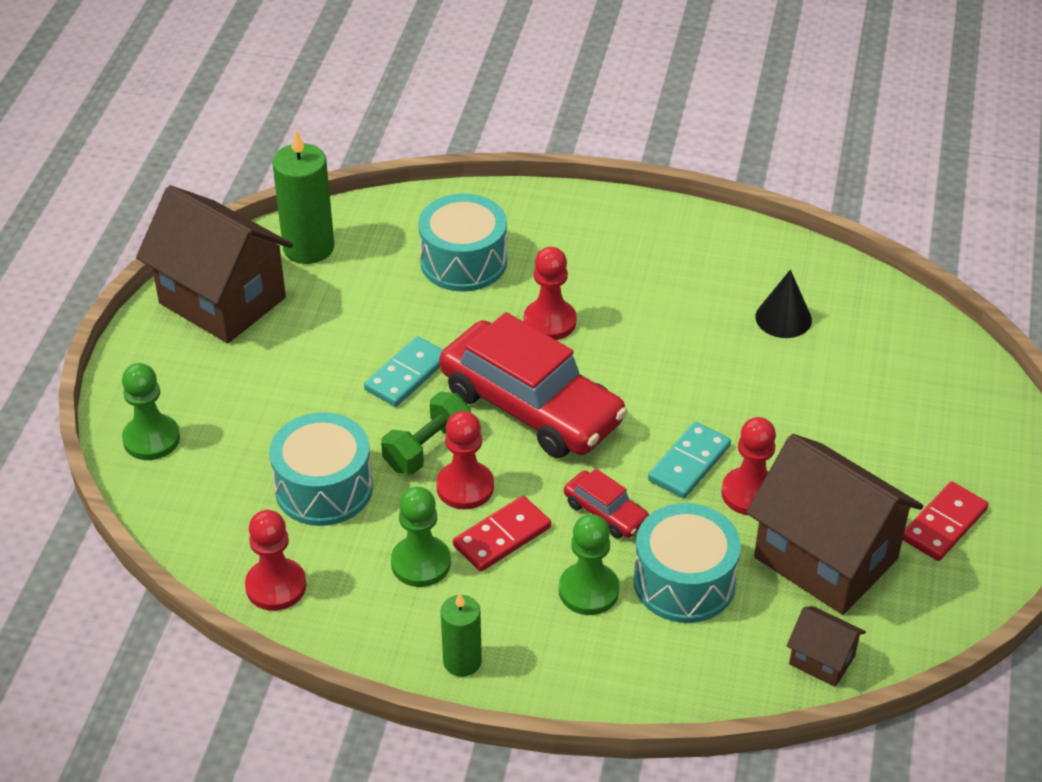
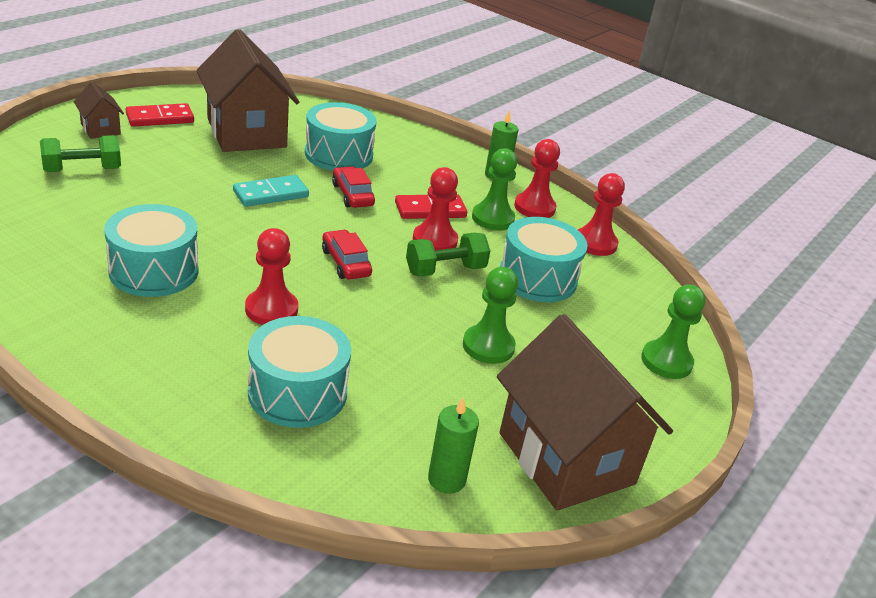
camera: 160 degrees left, 10 degrees down
(308, 247) = (446, 479): green candle -> green candle, size x0.61
(406, 374) = (426, 321): turquoise domino -> none
(531, 406) = (346, 263): red car -> red car, size x0.44
(588, 590) = (398, 171): green pawn -> green pawn (488, 346)
(684, 311) = (154, 271): none -> turquoise drum
(750, 493) = (251, 168): red pawn -> red pawn (534, 207)
(783, 318) = (86, 235): black cone -> none
(822, 660) = (301, 109): brown house -> brown house (100, 129)
(897, 393) = (82, 170): none -> green dumbbell

